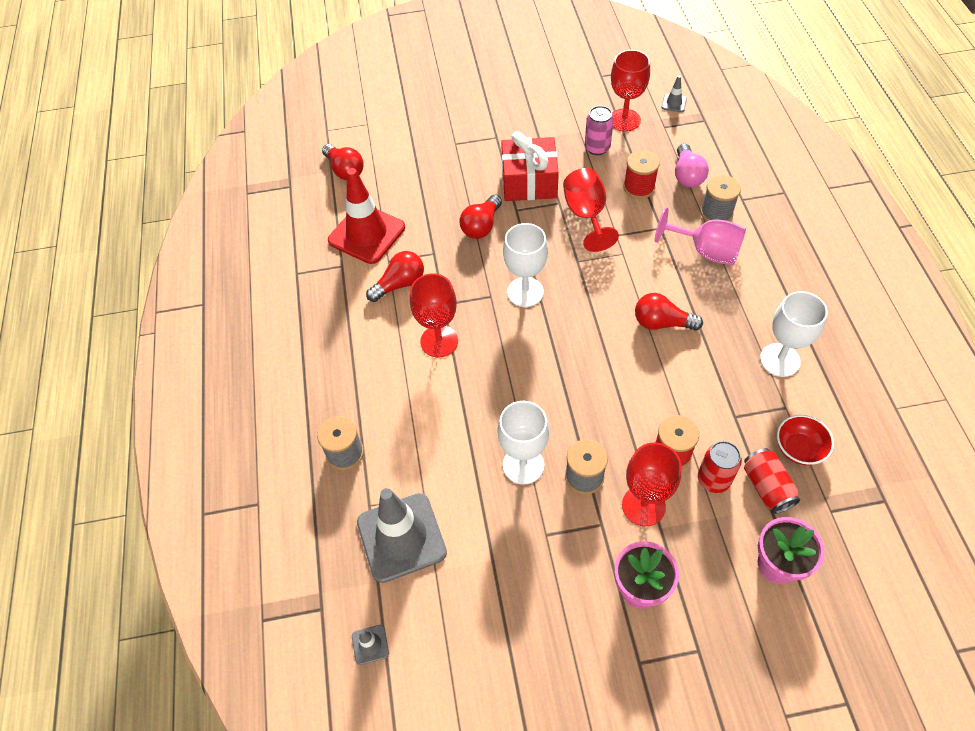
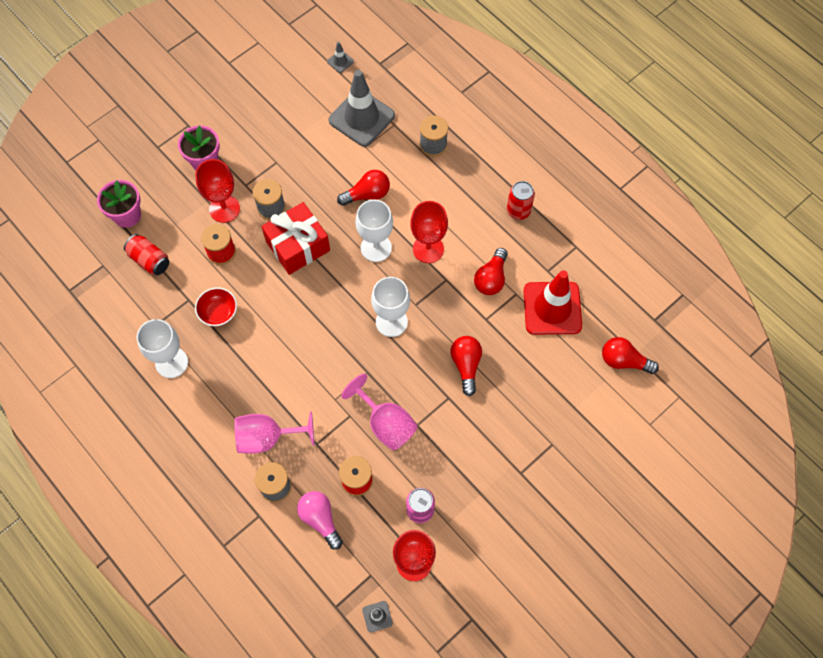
camera: 145 degrees right, 10 degrees up
(523, 465) = (314, 195): white goblet -> white goblet (376, 248)
(529, 182) = (456, 434): red gift -> red gift (297, 246)
(586, 215) = (386, 423): red goblet -> pink goblet
(661, 323) = (273, 349): red light bulb -> red light bulb (367, 194)
(713, 479) = (186, 248): red can -> red can (518, 211)
(799, 449) = (136, 298): red bowl -> red bowl (219, 313)

